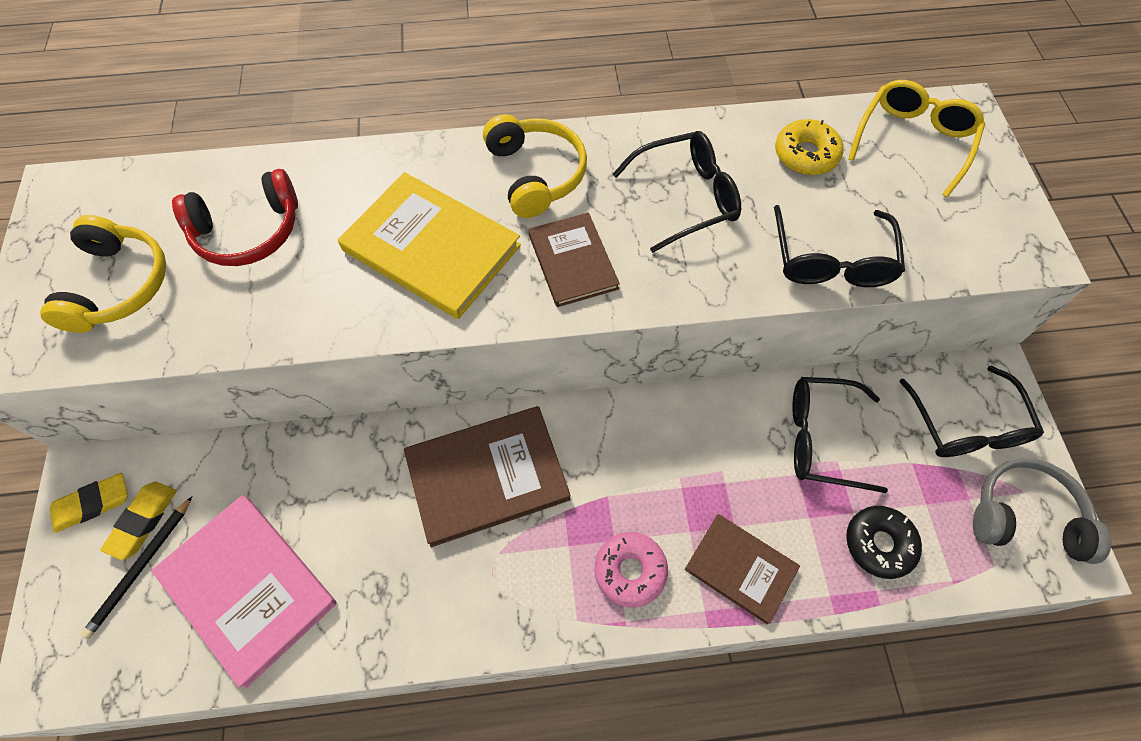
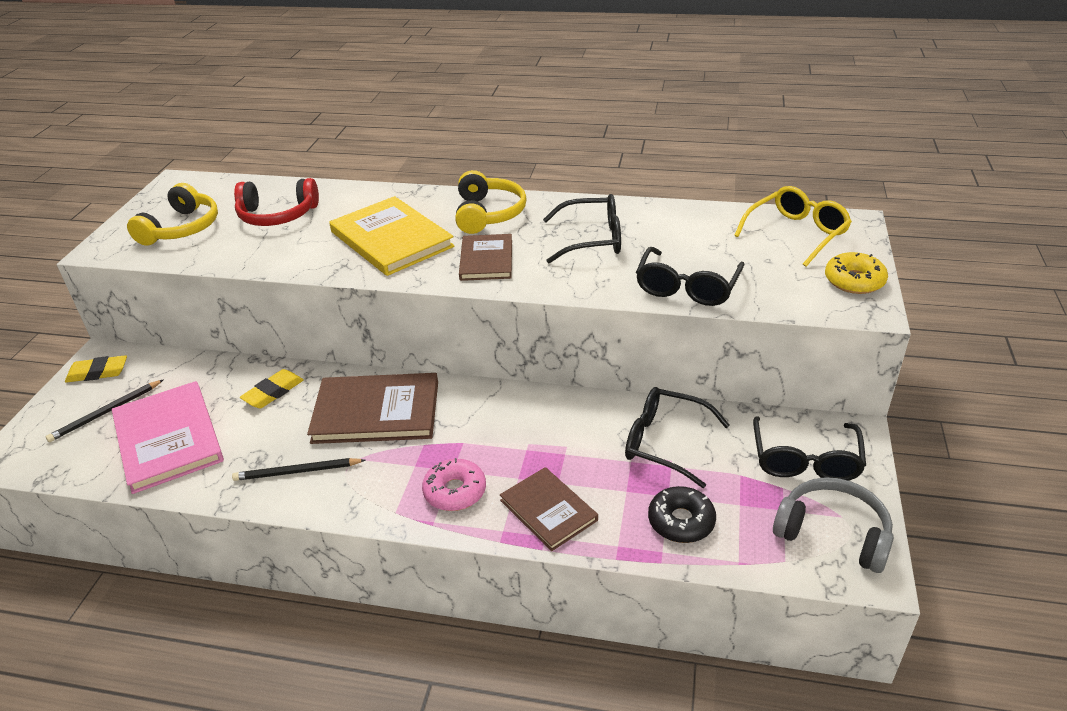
camera: 20 degrees right, 25 degrees down
(143, 521) = (123, 388): yellow eraser -> yellow eraser (273, 392)
(435, 594) = (297, 472): none -> black pencil
(805, 155) = (701, 230): yellow donut -> yellow donut (854, 281)

